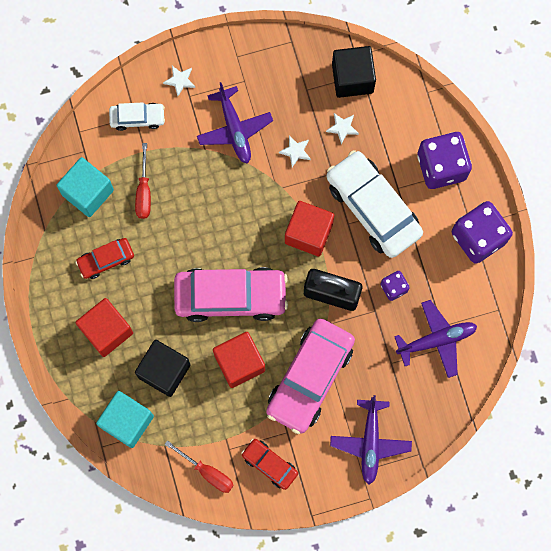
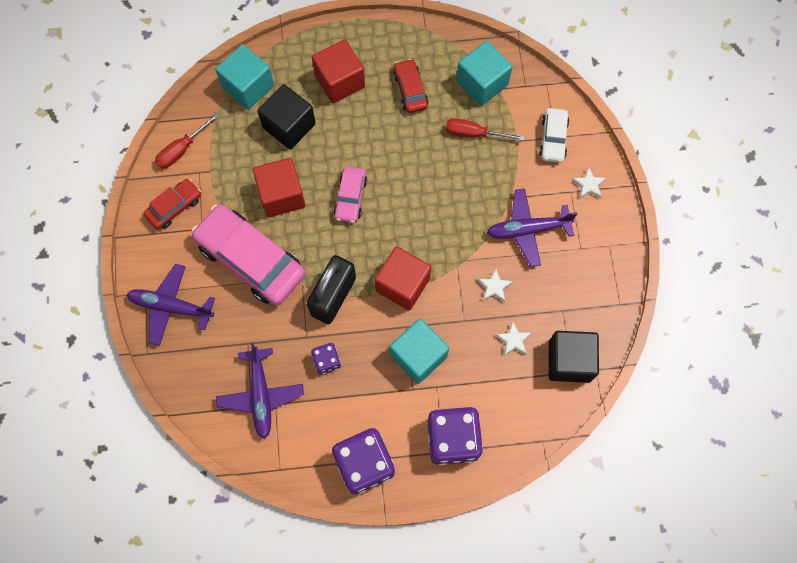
camera: 100 degrees right, 5 degrees down
(230, 296) = (350, 198): pink car -> pink car, size x0.51
(373, 208) = (418, 356): white car -> turquoise cube

